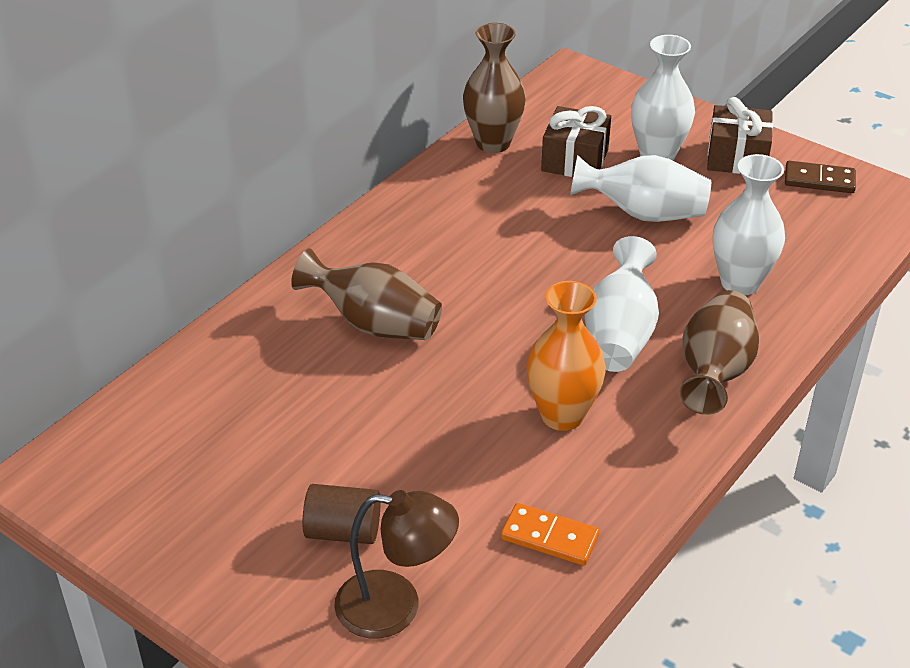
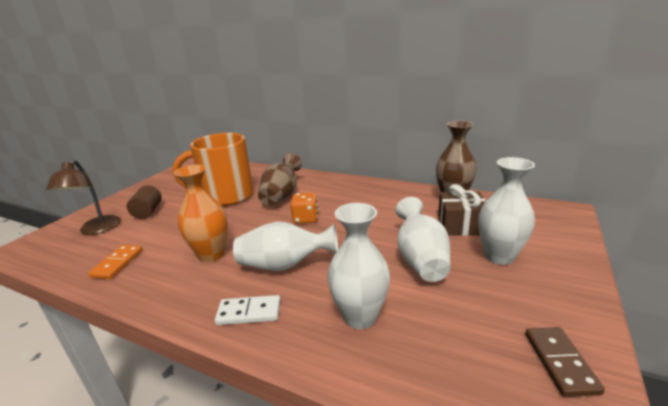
camera: 80 degrees right, 15 degrees down
(331, 405) = (226, 196): none -> orange mug
(488, 302) = (305, 219): none -> orange dice
(714, 372) = (249, 312): brown vase -> white domino
(737, 157) = (540, 298): brown gift -> none

